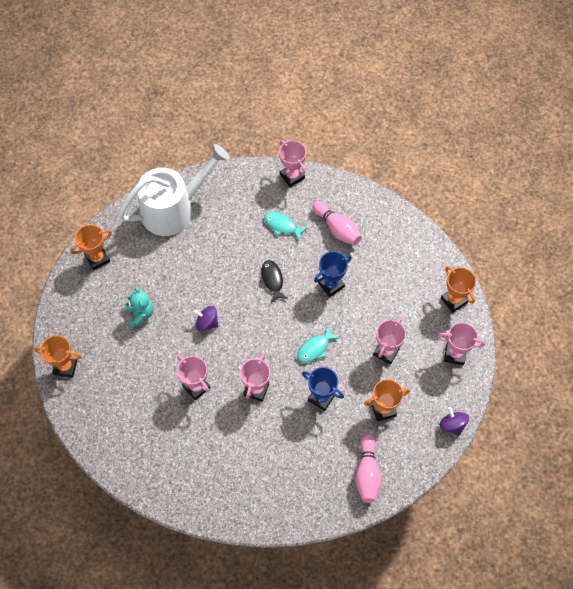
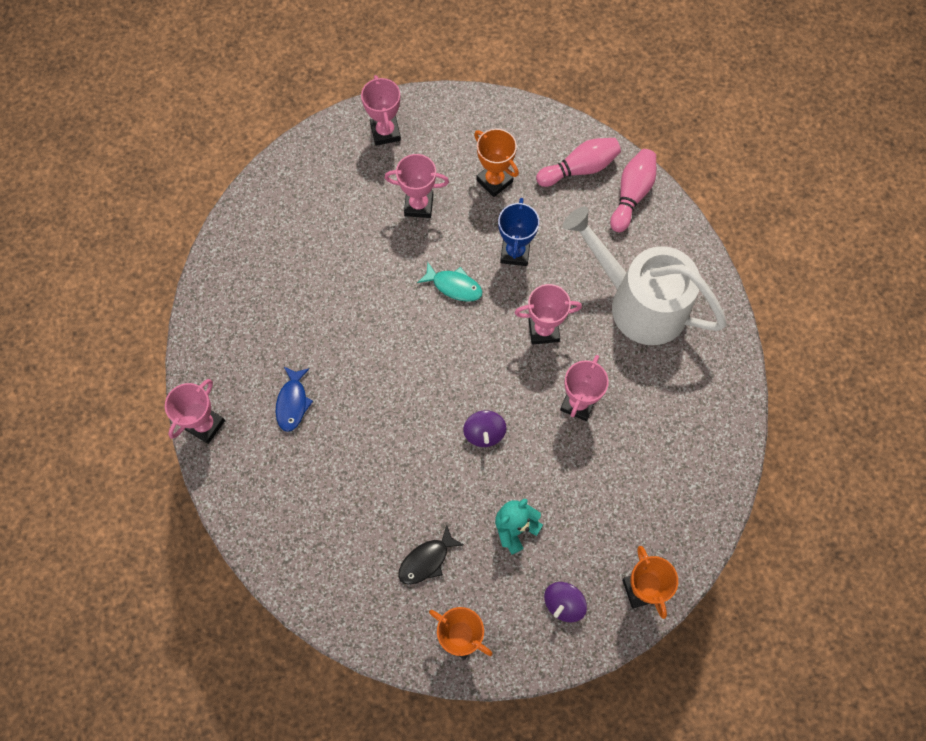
camera: 115 degrees left, 5 degrees up
(174, 209) = (329, 567): white watering can -> white watering can (638, 302)
(272, 280) = (382, 379): black fish -> black fish (426, 560)
(282, 225) = (292, 403): turquoise fish -> blue fish
(331, 285) = (356, 304): blue trophy -> none
(337, 228) = (267, 330): pink bowling pin -> pink bowling pin (631, 195)
(452, 425) = (475, 105): purple spinning top -> purple spinning top (563, 604)
(454, 300) = (313, 157): orange trophy -> none

